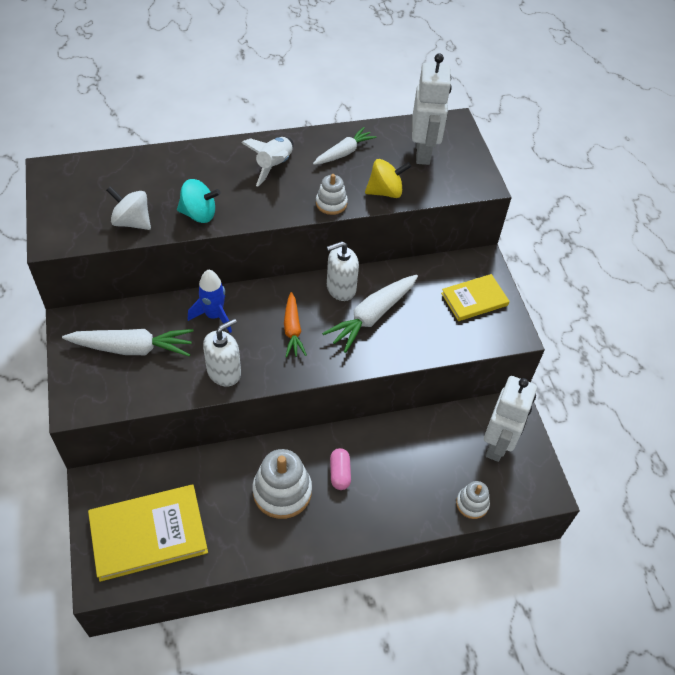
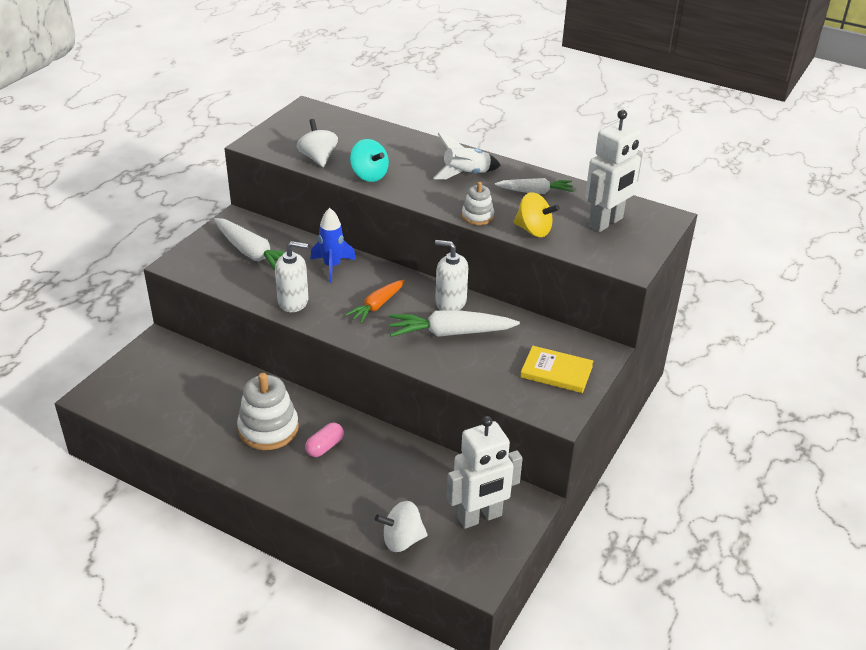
camera: 45 degrees right, 15 degrees down
(148, 534) = (152, 391): yellow book -> none
(472, 504) = (402, 540): white stacking toy -> white spinning top

